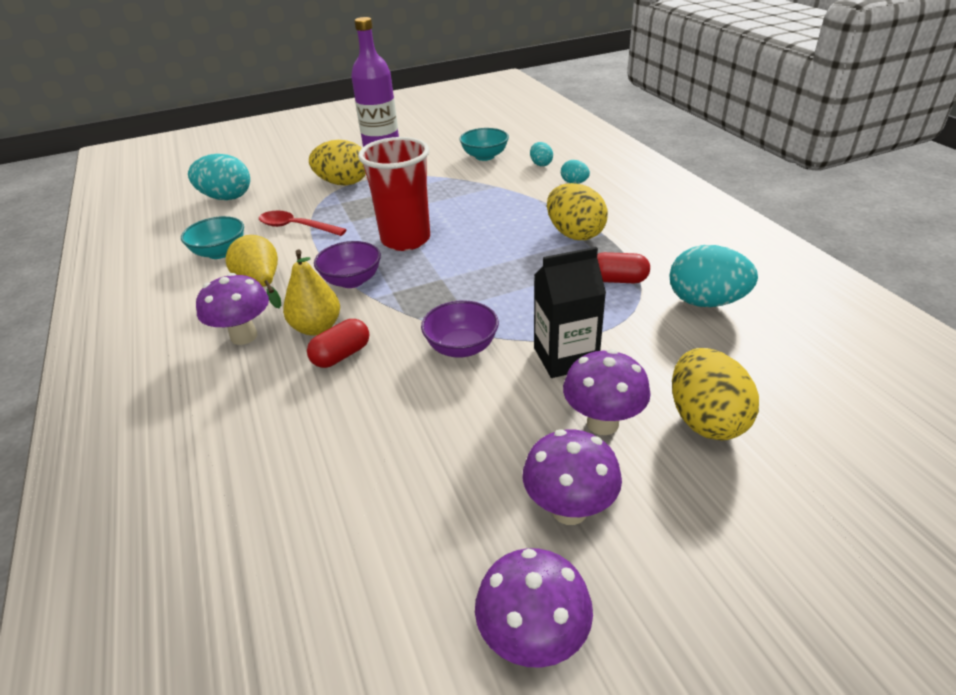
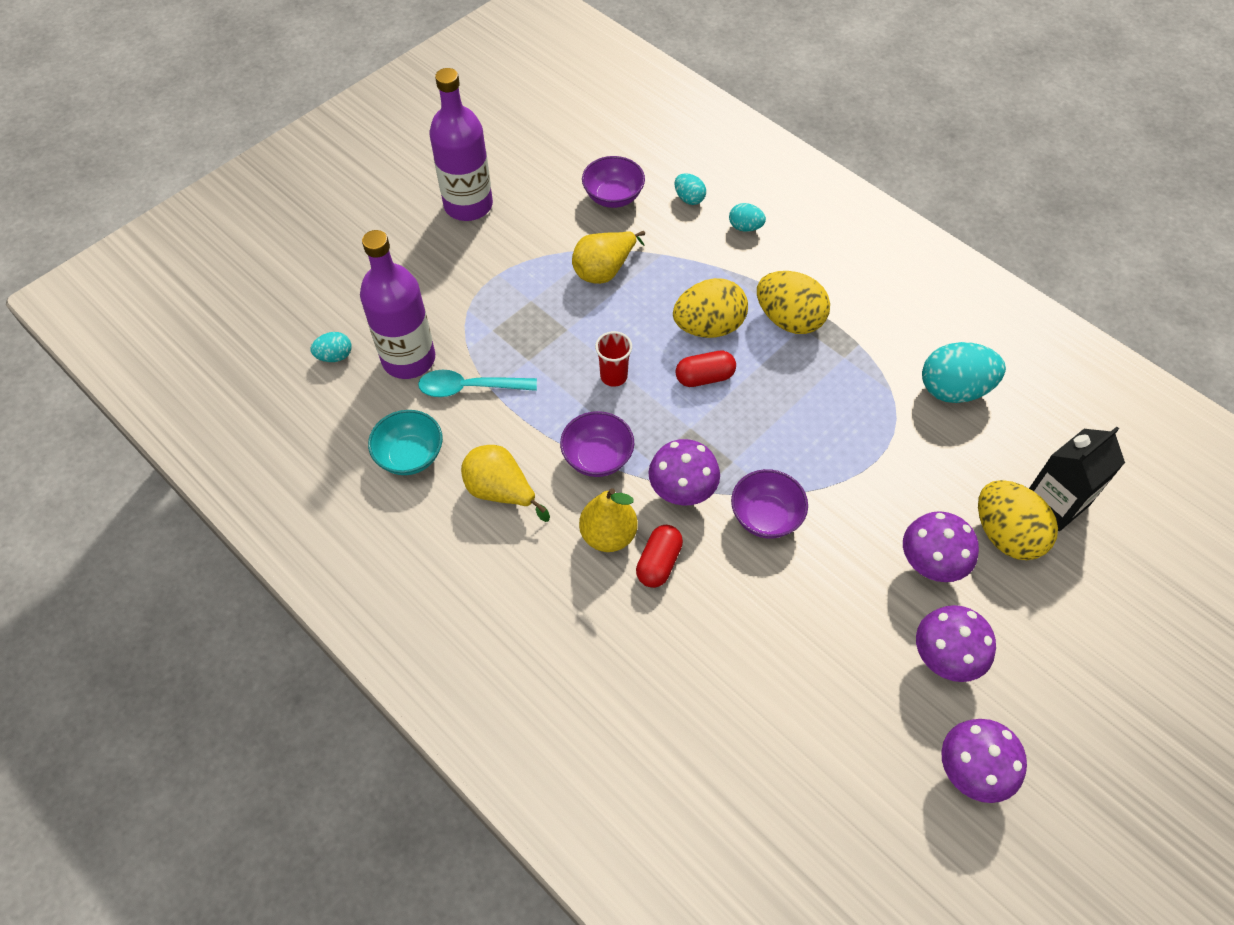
camera: 25 degrees left, 20 degrees up
(226, 198) = (335, 356): turquoise egg -> turquoise egg, size x0.51
(244, 336) = (541, 570): purple mushroom -> purple mushroom (682, 493)
(271, 207) = (408, 359): none -> purple bottle
(296, 227) = (470, 388): red spoon -> turquoise spoon
(343, 183) = (469, 291): yellow egg -> yellow egg (708, 327)
(405, 240) = (613, 376): red cup -> red cup, size x0.47
(447, 188) = (604, 270): none -> yellow pear
(484, 156) = (613, 197): turquoise bowl -> purple bowl
(565, 357) = (864, 500): black carton -> black carton (1055, 502)
(618, 280) = (863, 380): red capsule -> red capsule (704, 377)

